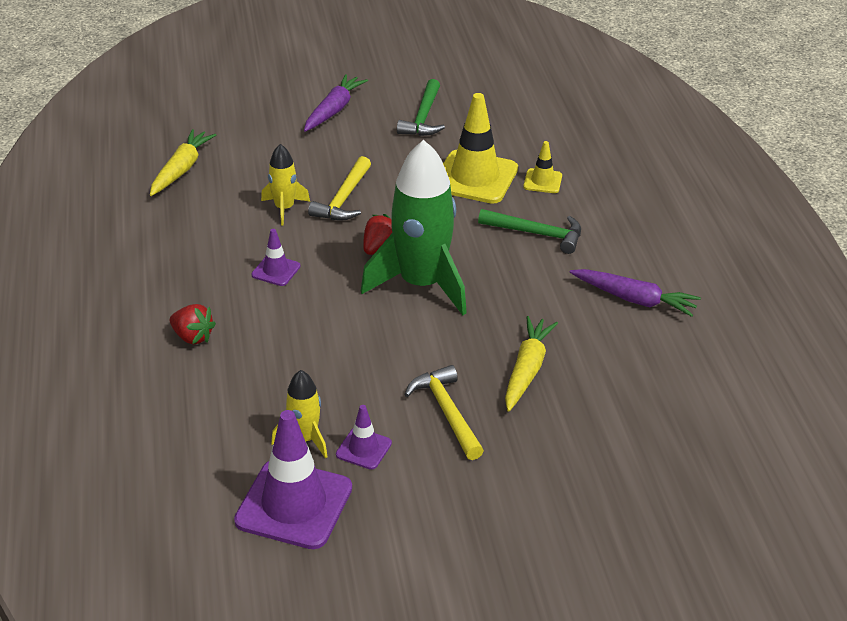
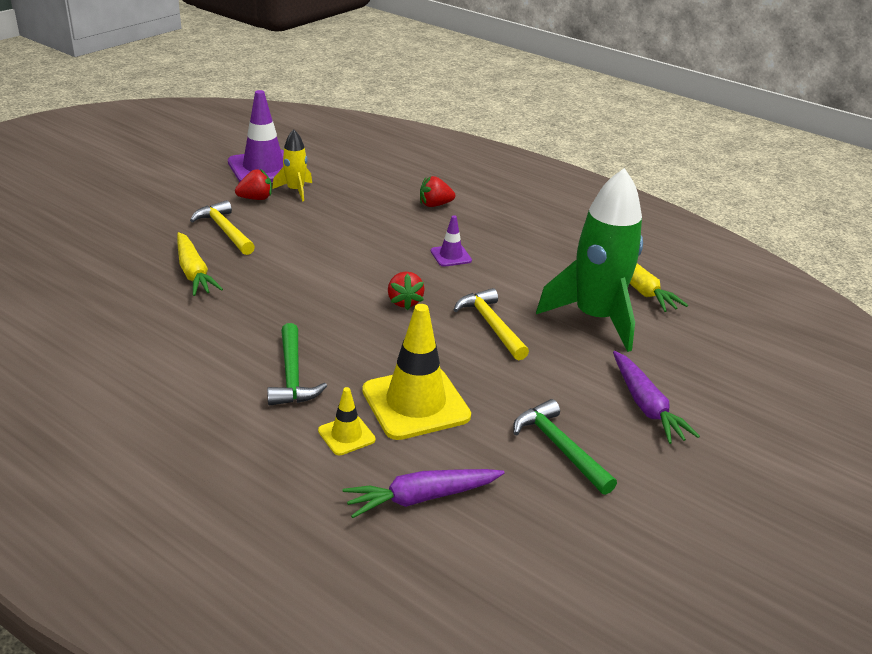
camera: 135 degrees right, 5 degrees down
(284, 208) = (519, 296): yellow rocket -> none
(363, 449) = (256, 198): purple traffic cone -> red strawberry
(421, 284) = (338, 292): green rocket -> green rocket (595, 318)
(447, 413) = (225, 230): yellow hammer -> yellow hammer turned 150 degrees counterclockwise
(536, 234) = (292, 375): green hammer -> green hammer turned 75 degrees counterclockwise
(635, 299) = (146, 358): purple carrot -> purple carrot (421, 498)

